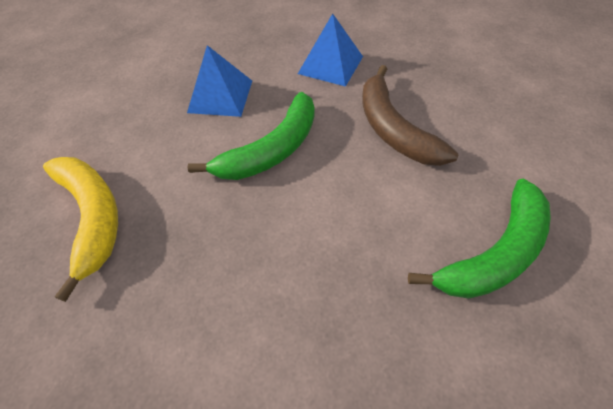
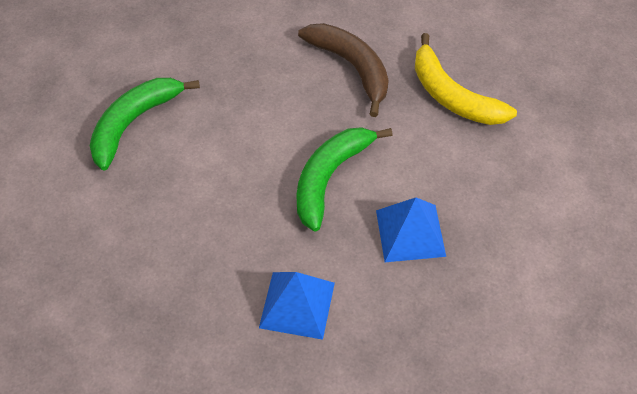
camera: 165 degrees right, 0 degrees up
(392, 128) = (215, 222): brown banana -> brown banana (352, 68)

